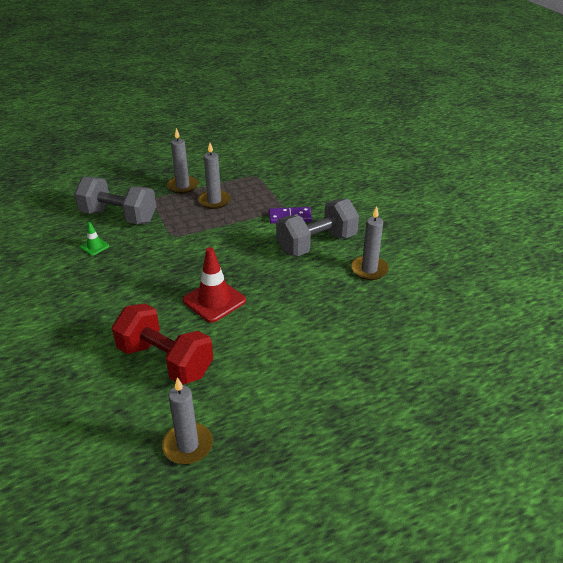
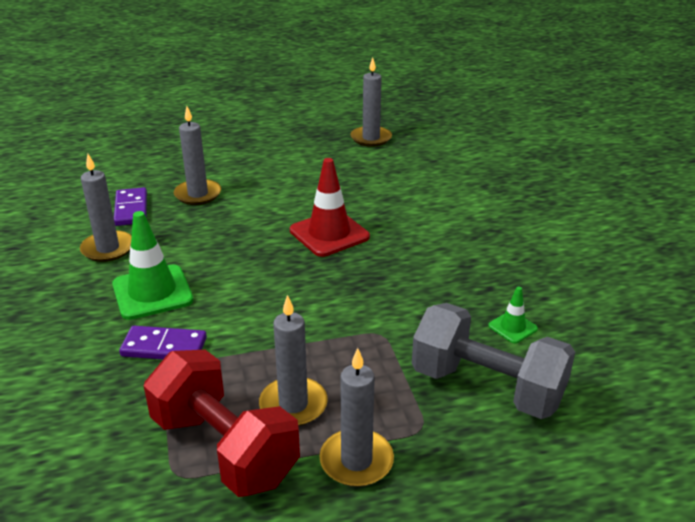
camera: 170 degrees left, 5 degrees down
(165, 361) = (390, 187): red dumbbell -> red dumbbell (224, 448)
(316, 244) = (152, 292): grey dumbbell -> green traffic cone
(337, 329) = (198, 194): none -> grey candle
(381, 306) = (131, 209): none -> purple domino

